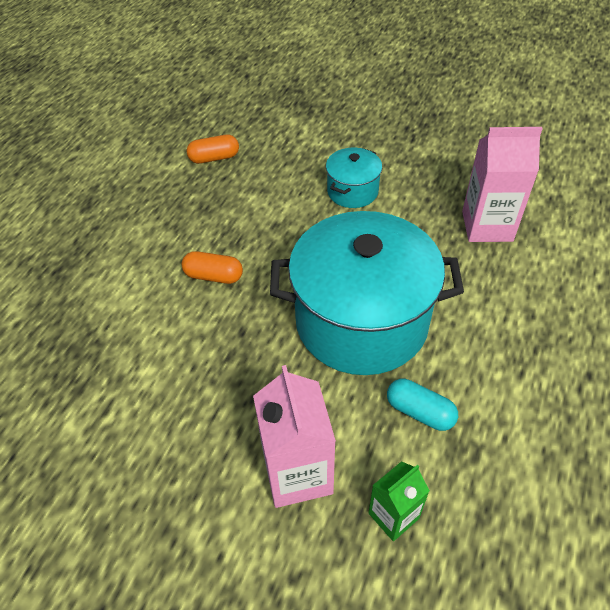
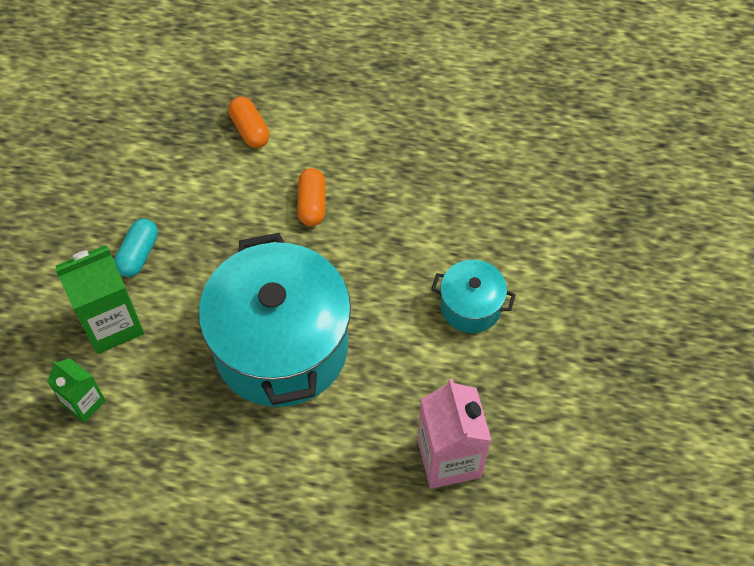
camera: 75 degrees right, 10 degrees up
(214, 158) = (488, 155): orange capsule -> orange capsule (250, 130)
(297, 473) = (112, 324): pink carton -> green carton
(420, 412) = (186, 412): turquoise capsule -> turquoise capsule (138, 254)

